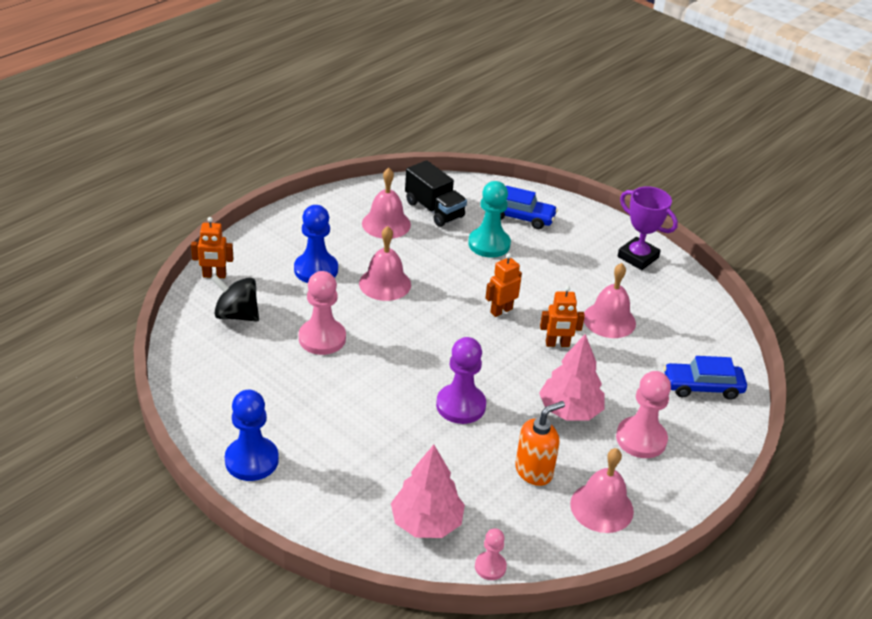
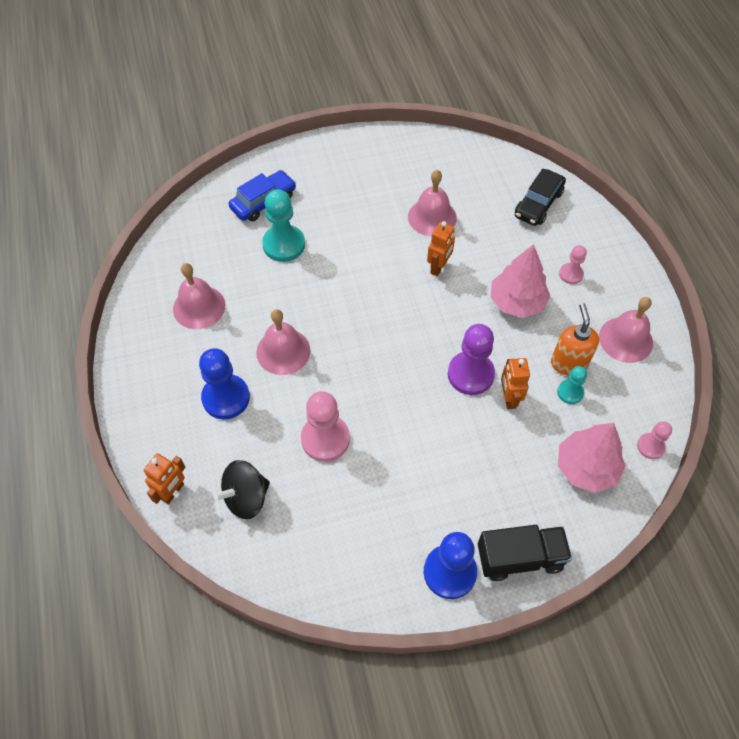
camera: 55 degrees left, 20 degrees up
(434, 210) = (206, 259): black truck -> black truck (520, 558)
(501, 310) = (374, 283): orange robot -> orange robot (509, 398)
(501, 483) = (570, 392): none -> turquoise pawn
(638, 257) = (370, 154): purple trophy -> none
(641, 439) = (571, 274): pink pawn -> pink pawn, size x0.55
(702, 387) = (538, 204): blue car -> black car

